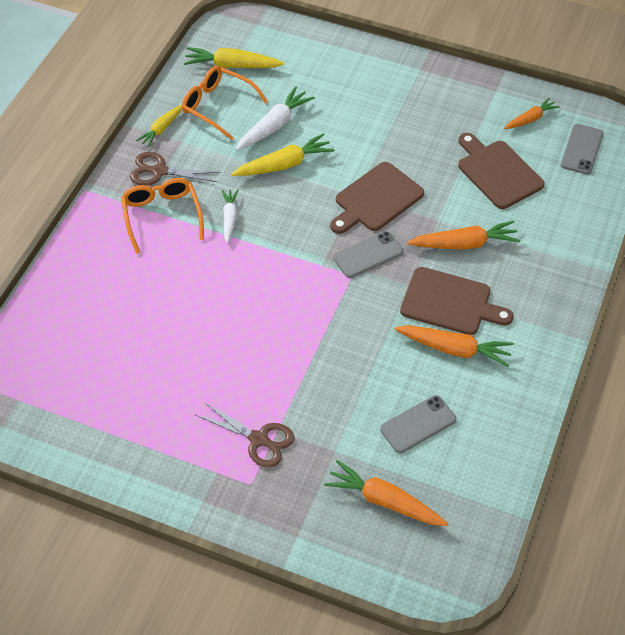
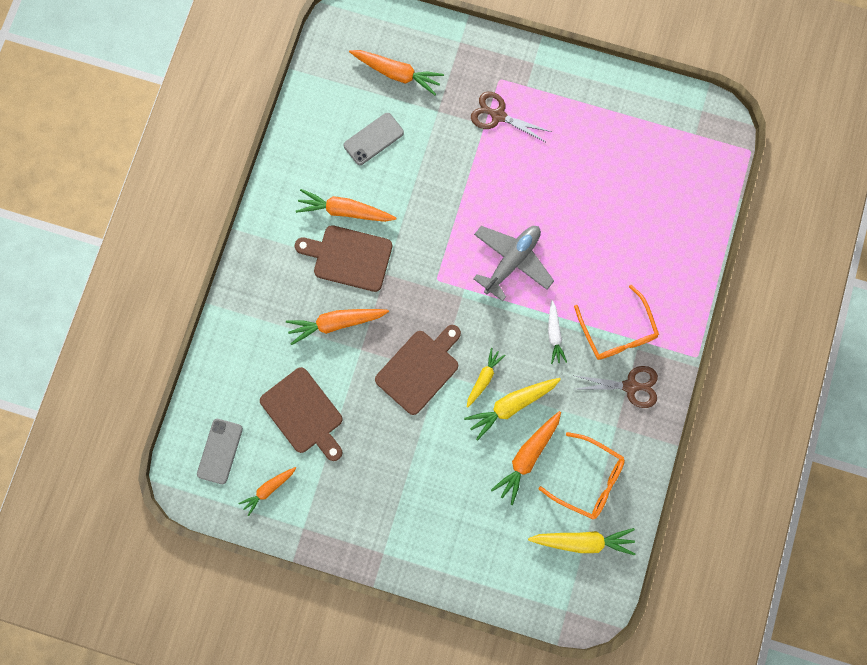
camera: 175 degrees right, 25 degrees up
(161, 129) = (639, 442): yellow carrot -> yellow carrot (483, 378)
(265, 286) = (512, 261): none -> grey plane
(274, 126) = (527, 457): white carrot -> orange carrot
(368, 255) = (423, 303): grey phone -> none

